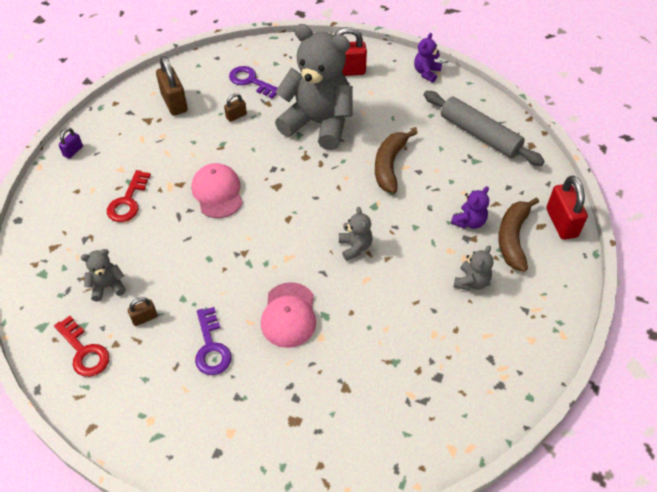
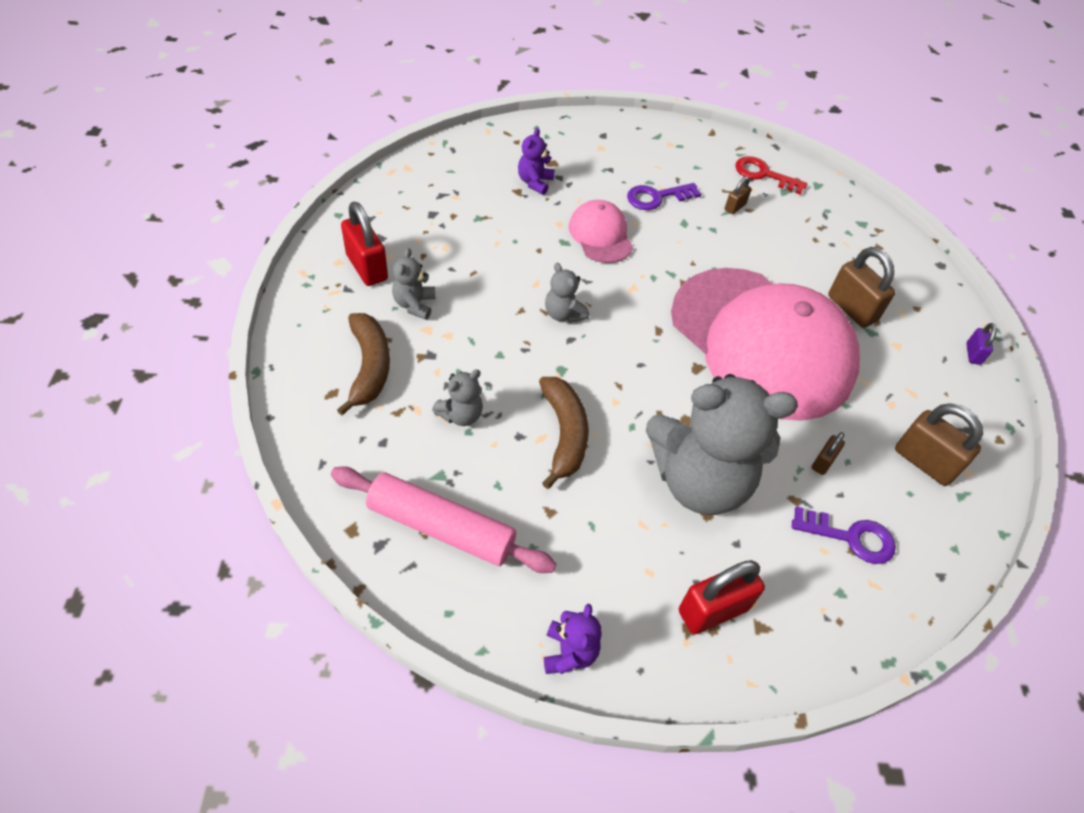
camera: 155 degrees right, 0 degrees up
(107, 286) = (792, 224): grey teddy bear -> grey teddy bear (461, 415)
(128, 201) = (851, 309): red key -> brown padlock
(211, 347) = (657, 197): purple key -> purple key turned 75 degrees counterclockwise
(217, 192) = (761, 342): pink cap -> pink cap, size x2.32
(469, 222) = (431, 376): purple teddy bear -> purple teddy bear (535, 182)
(480, 135) = (441, 528): grey rolling pin -> pink rolling pin
(561, 223) = (302, 403): red padlock -> red padlock (367, 267)

